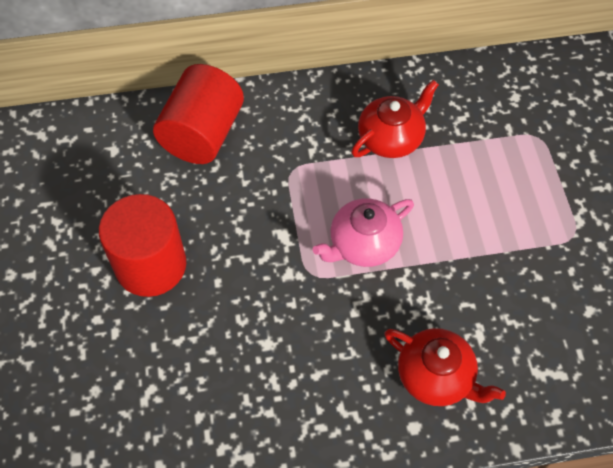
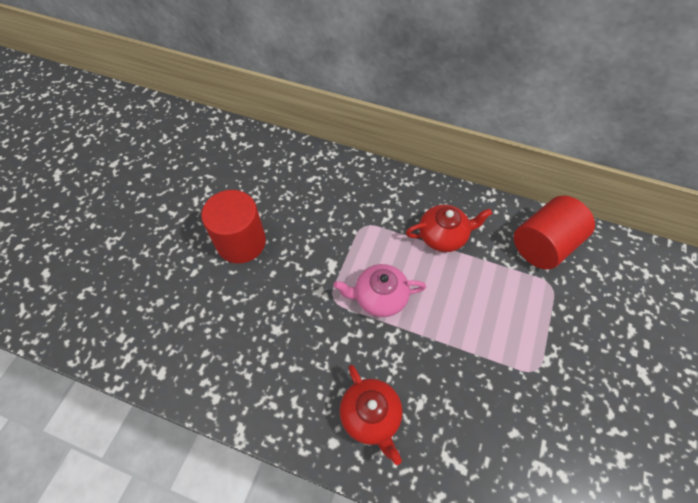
camera: 30 degrees right, 0 degrees up
(202, 134) = (324, 177): red cylinder -> red cylinder (544, 245)

